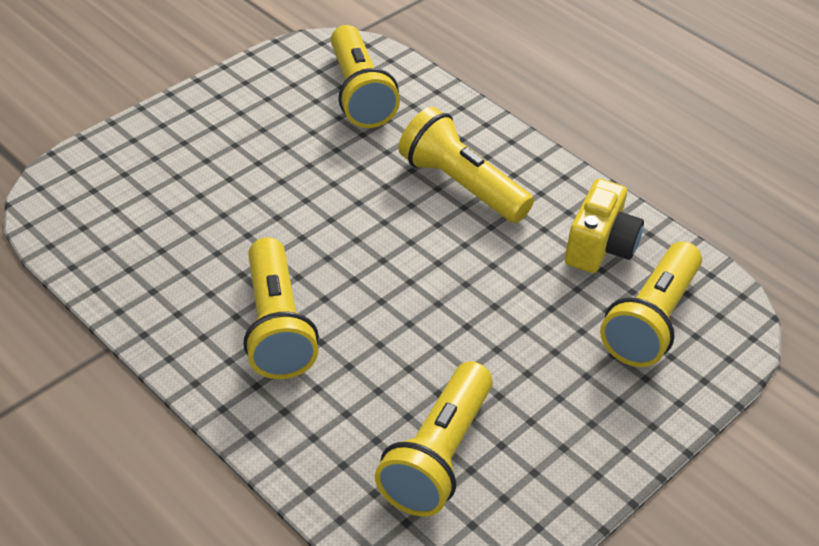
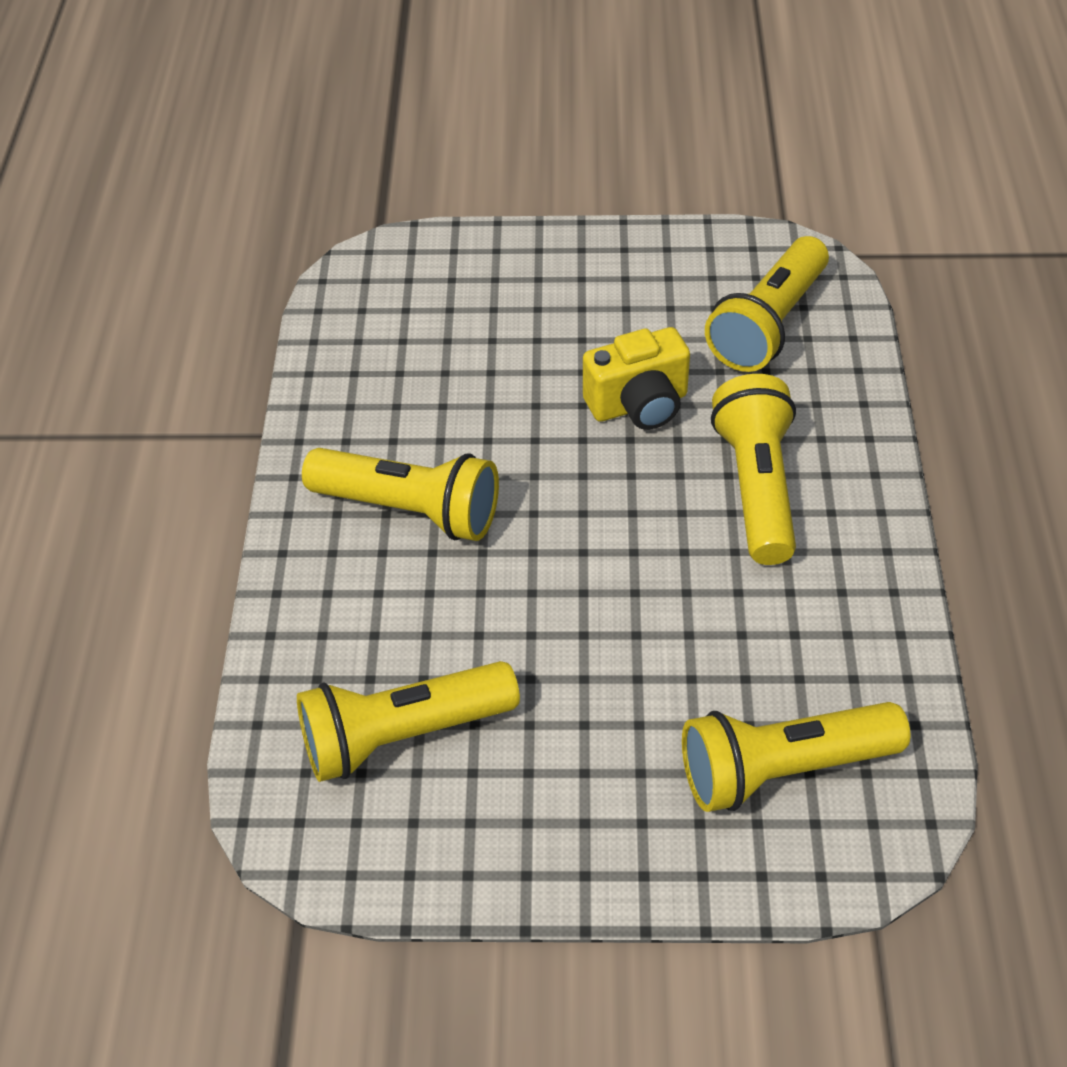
camera: 50 degrees right, 5 degrees up
(276, 327) = (410, 510): yellow flashlight -> yellow flashlight turned 105 degrees counterclockwise
(599, 247) = (827, 653): yellow camera -> yellow camera (639, 405)

